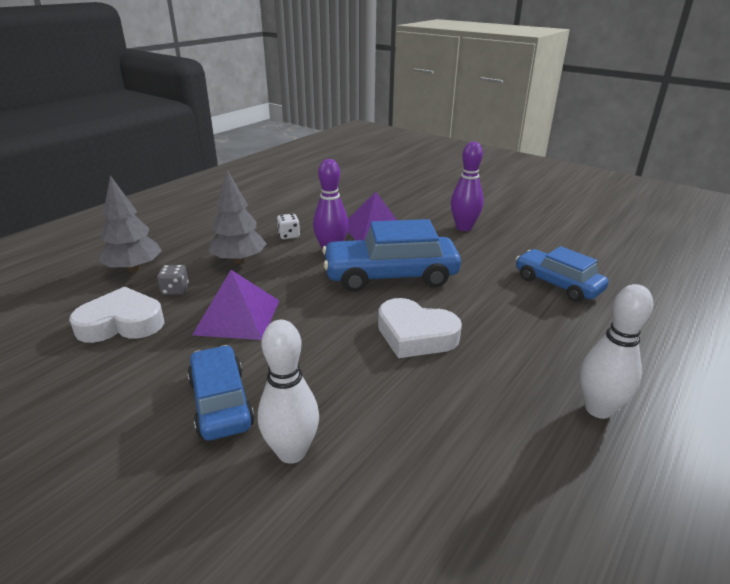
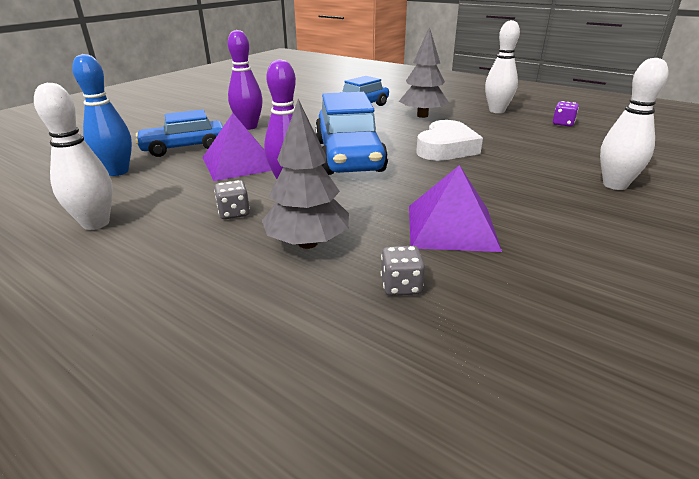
camera: 90 degrees left, 0 degrees up
(121, 323) = (507, 318): white heart -> none
(134, 269) = (332, 354): grey tree -> grey tree (422, 116)
(221, 402) = (592, 218): blue car -> blue car (184, 147)
(288, 201) = (96, 223): none -> white bowling pin
(289, 235) = (234, 213): white dice -> grey dice
(361, 195) = (118, 171): none -> blue bowling pin
(551, 480) = (563, 123): none -> purple dice

